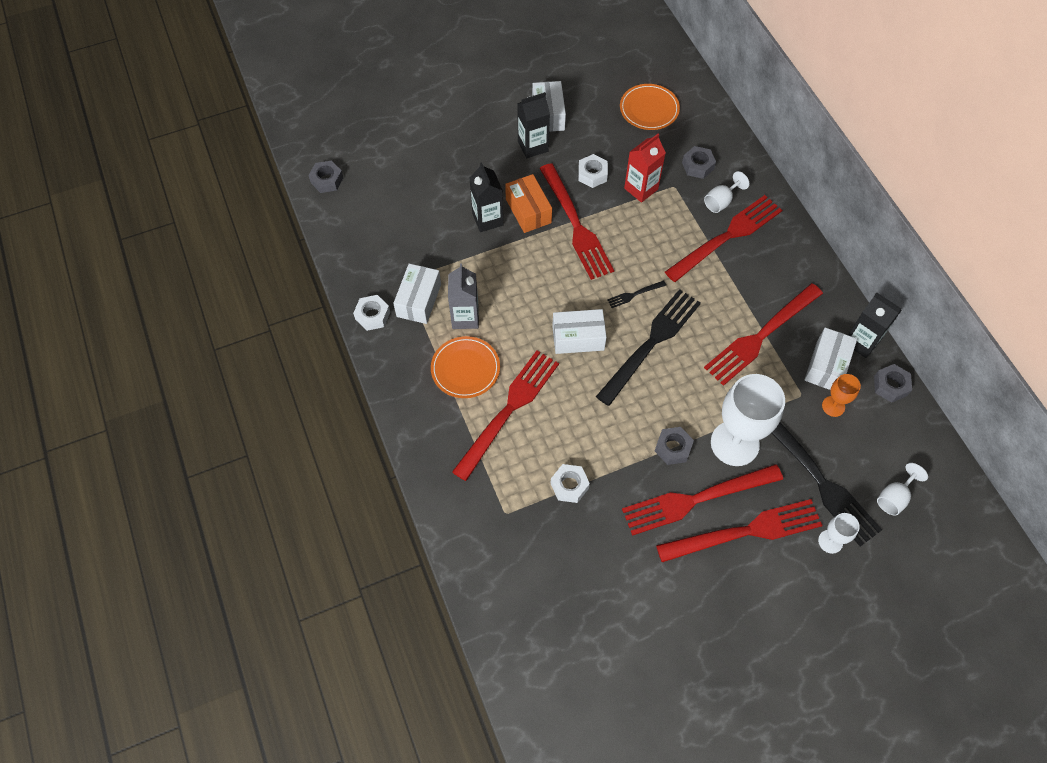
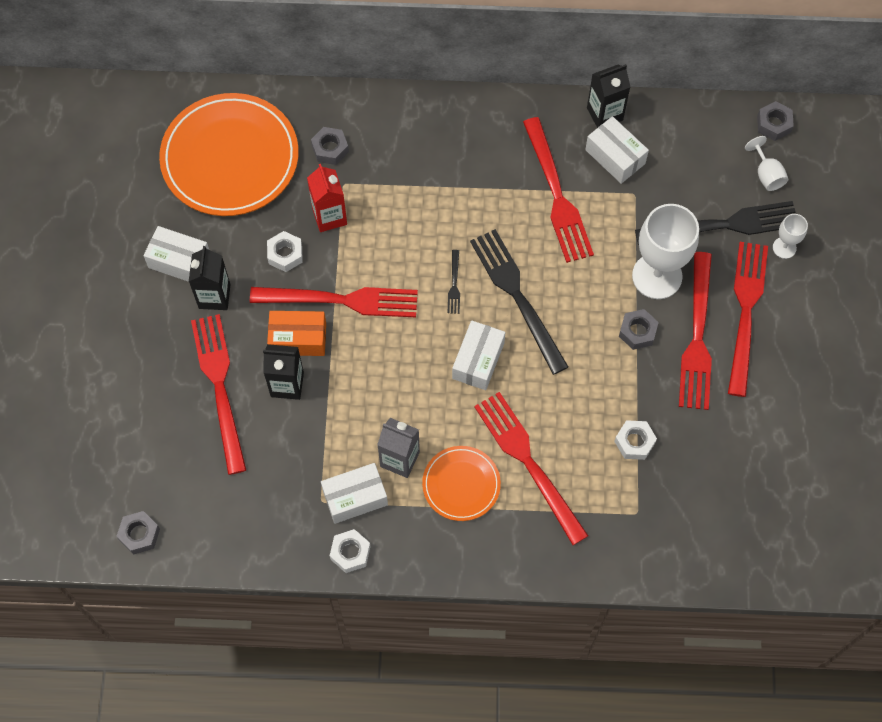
camera: 65 degrees left, 5 degrees up
(419, 300) = (355, 497): white box -> white box turned 60 degrees counterclockwise
(649, 109) = (230, 158): orange plate -> orange plate, size x1.92
(721, 201) = (386, 150): white goblet -> none
(728, 236) = (430, 165): red fork -> red fork (219, 385)
(833, 406) = (658, 174): orange goblet -> none
(890, 386) = (660, 116): grey nut -> grey nut (773, 124)

